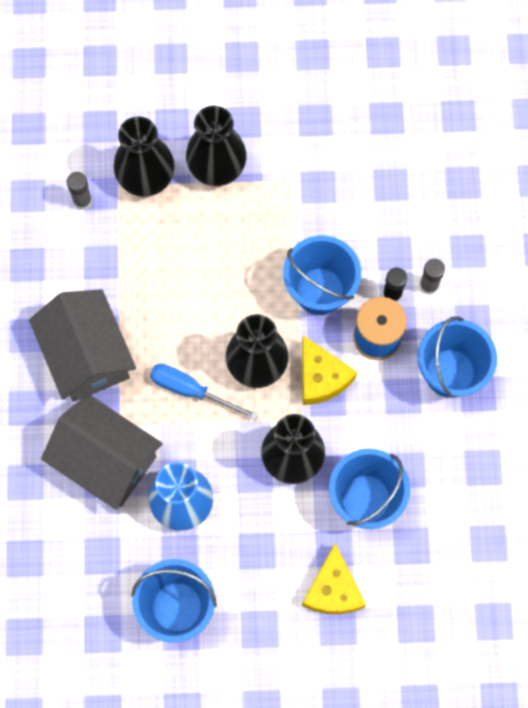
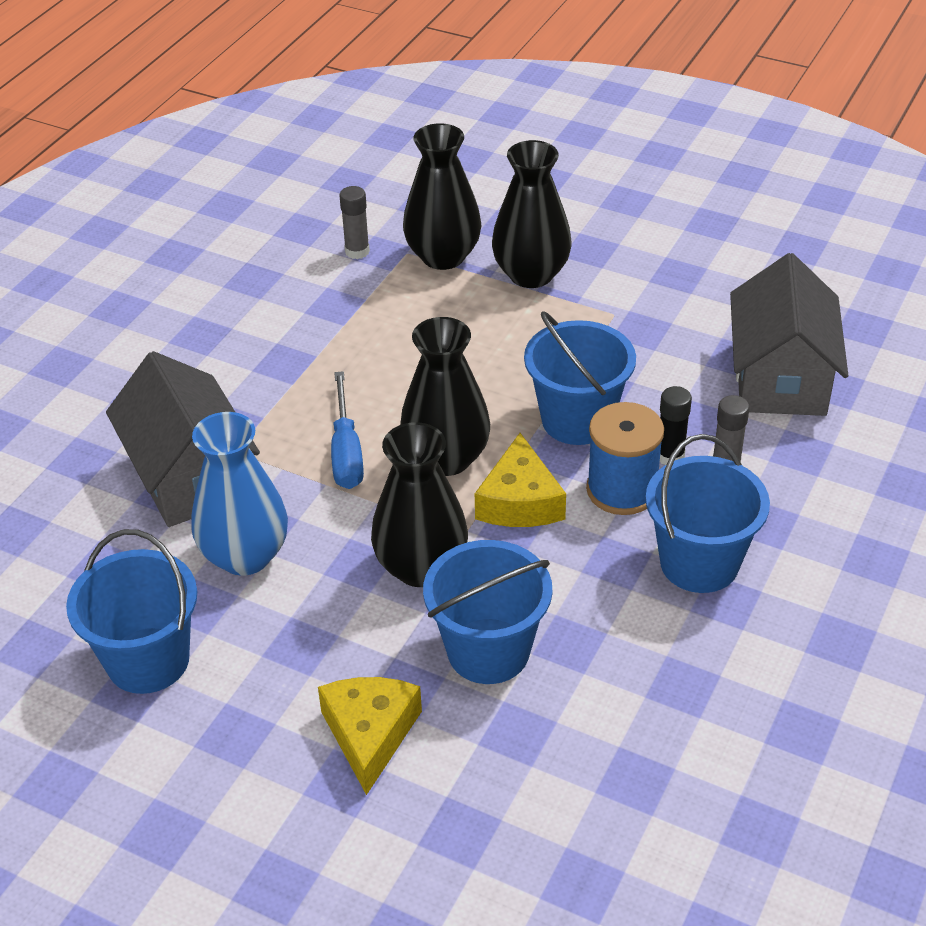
camera: 30 degrees right, 30 degrees down
(86, 355) = (251, 375): grey house -> grey house (780, 377)
(191, 390) = (346, 451): blue screwdriver -> blue screwdriver turned 150 degrees counterclockwise
(333, 589) = (370, 734): yellow cheese -> yellow cheese turned 150 degrees clockwise

